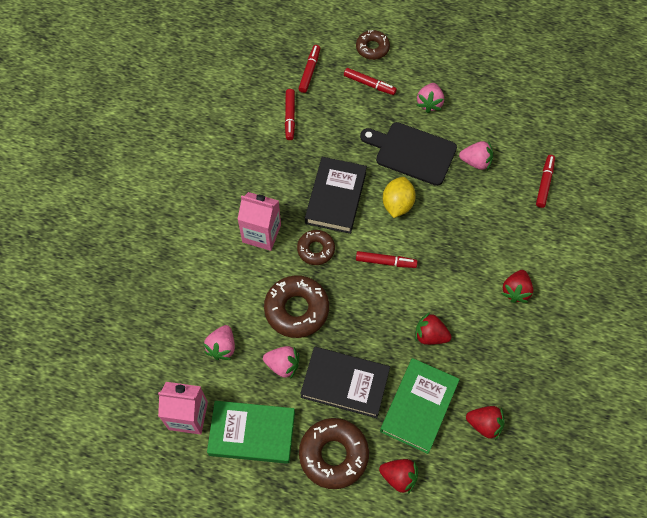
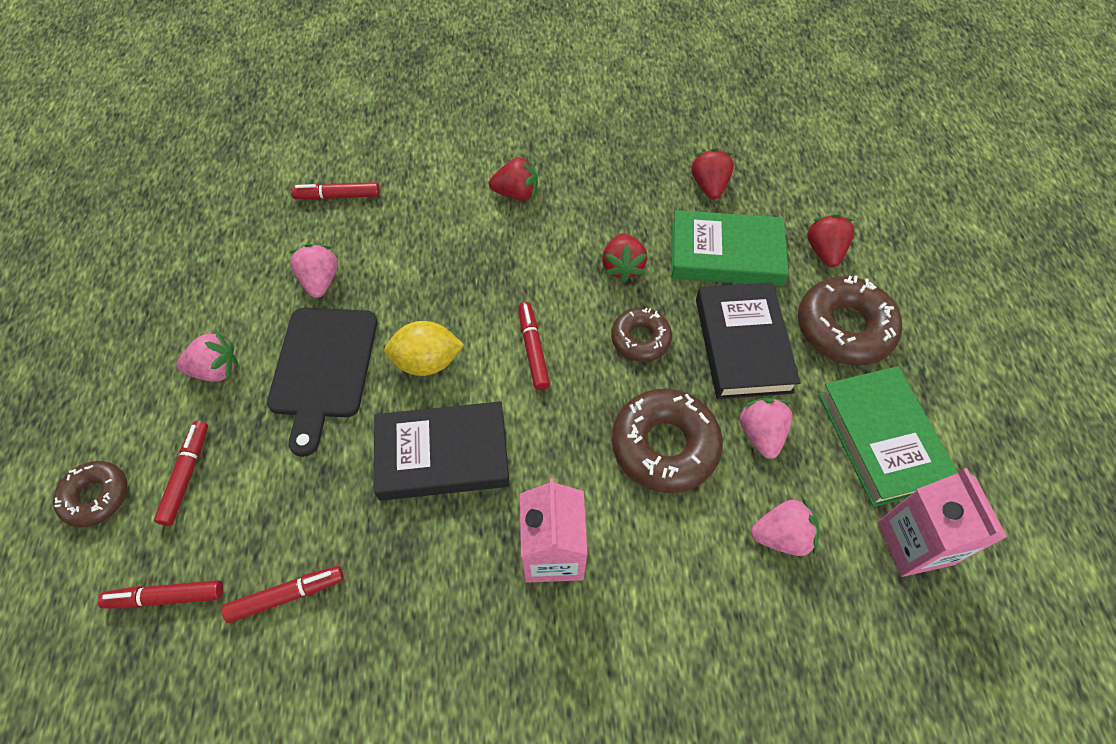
camera: 110 degrees left, 5 degrees down
(316, 249) = (550, 453): brown donut -> brown donut (640, 339)

